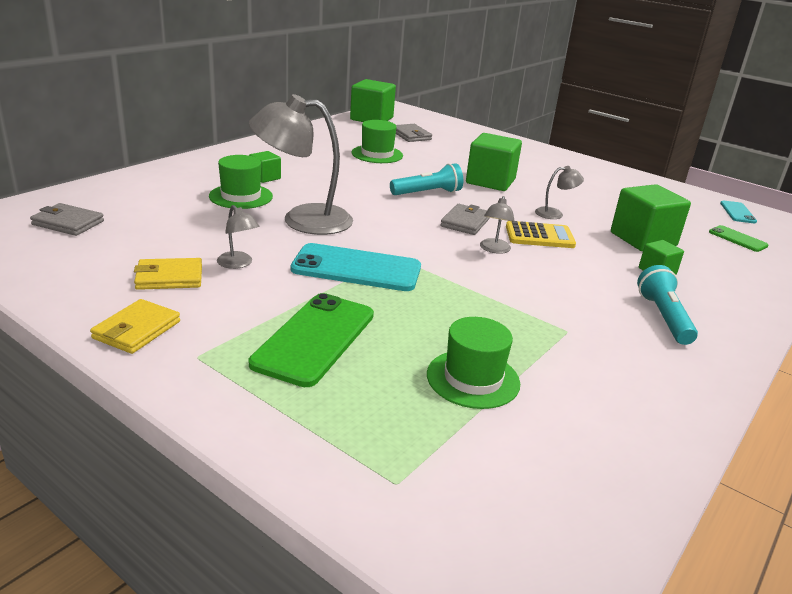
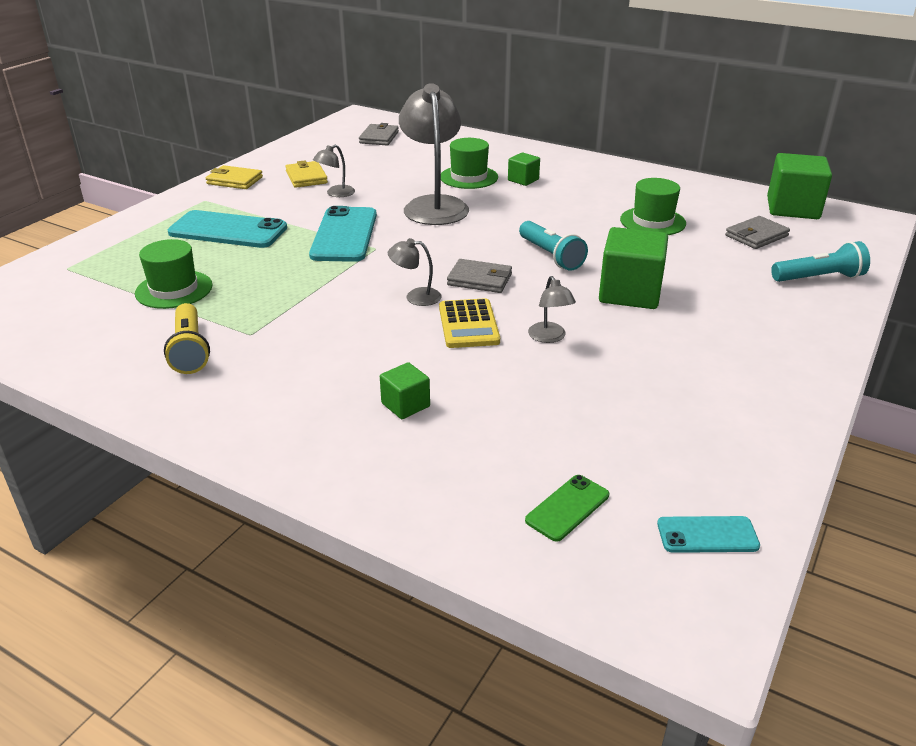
camera: 85 degrees right, 5 degrees up
(314, 339) = (228, 230): green phone -> turquoise phone
(604, 366) = (190, 350): none -> yellow flashlight
(643, 239) = (505, 404): green cube -> none
(663, 317) = (286, 396): turquoise flashlight -> turquoise flashlight (818, 278)

